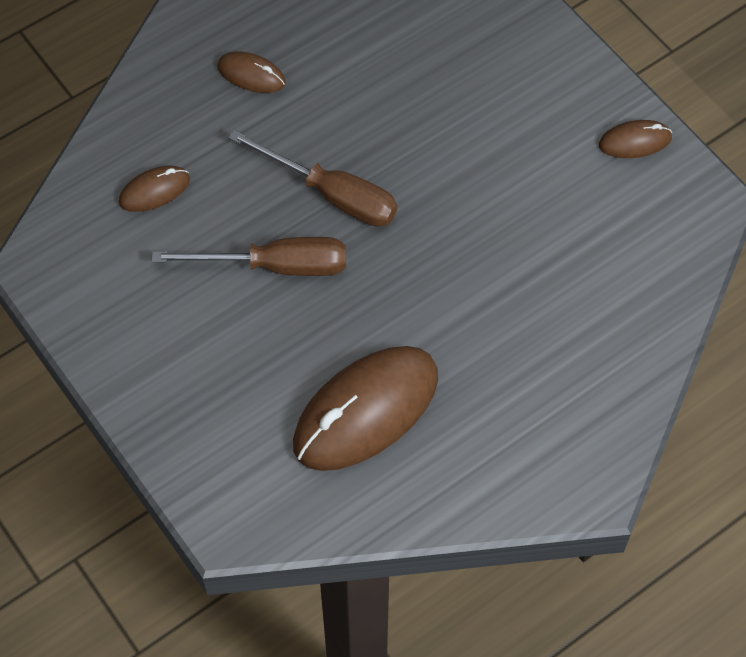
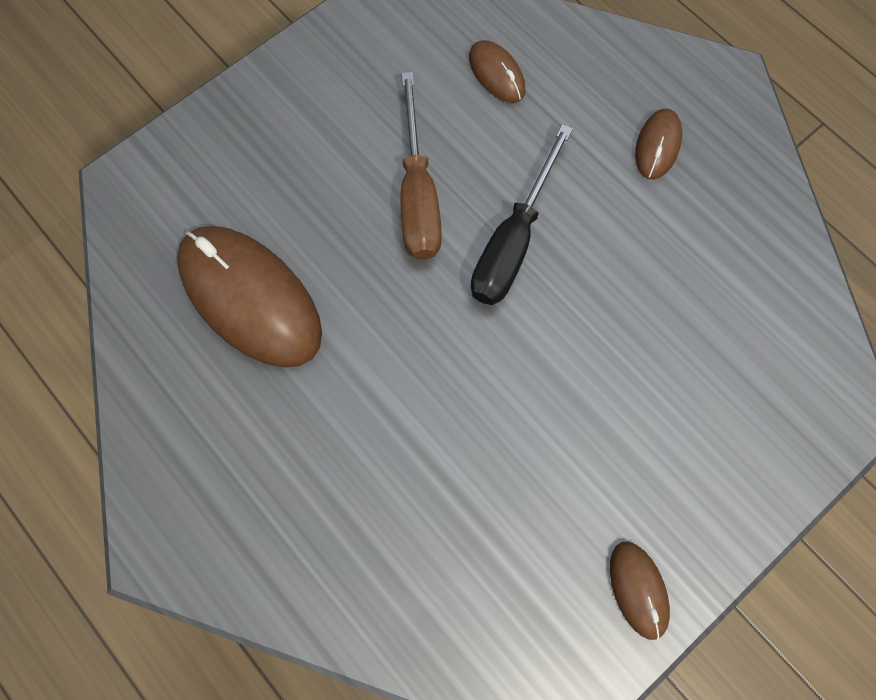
camera: 85 degrees right, 10 degrees up
(332, 194) = (513, 241): brown screwdriver -> black screwdriver

